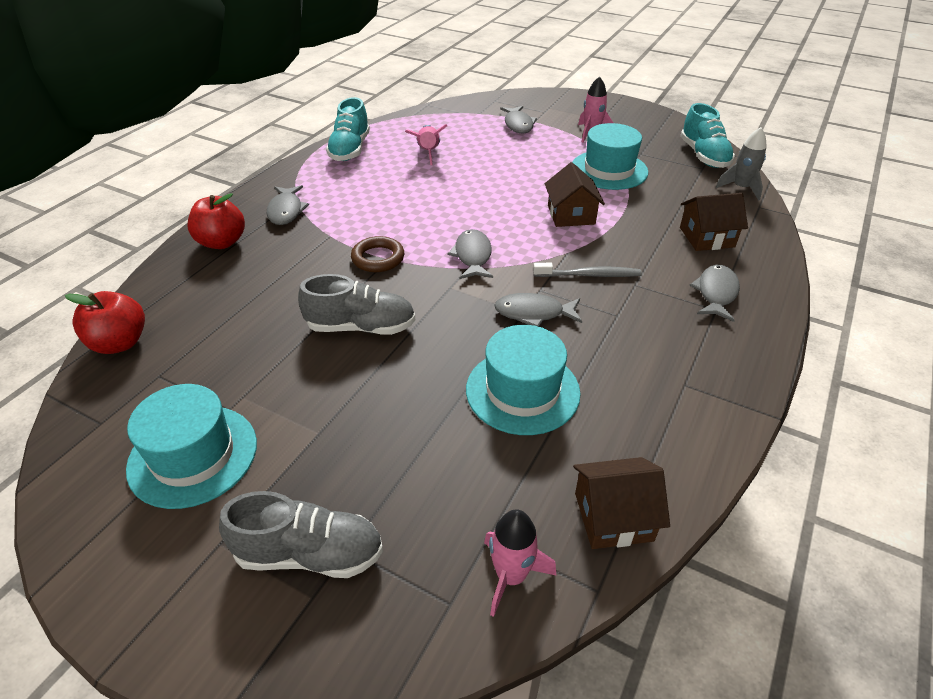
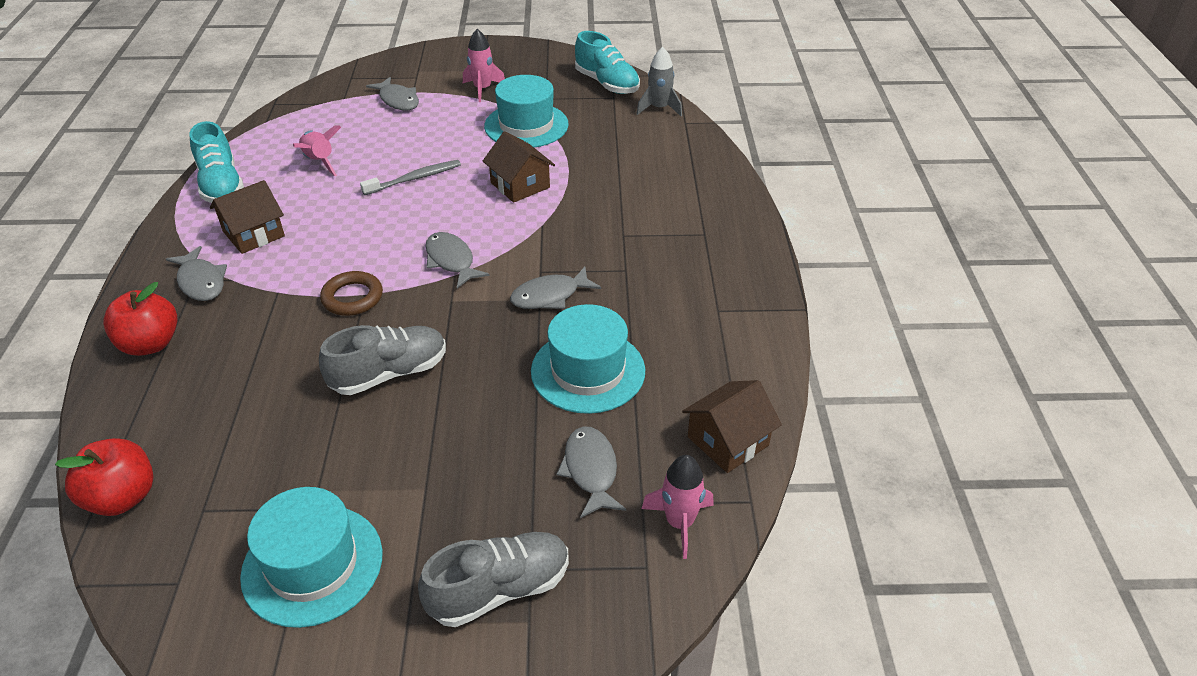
camera: 30 degrees left, 0 degrees up
(589, 275) = (576, 240): grey toothbrush -> grey toothbrush (414, 179)
(707, 237) = (658, 167): brown house -> brown house (254, 234)
(716, 293) = (696, 219): grey fish -> grey fish (591, 470)

